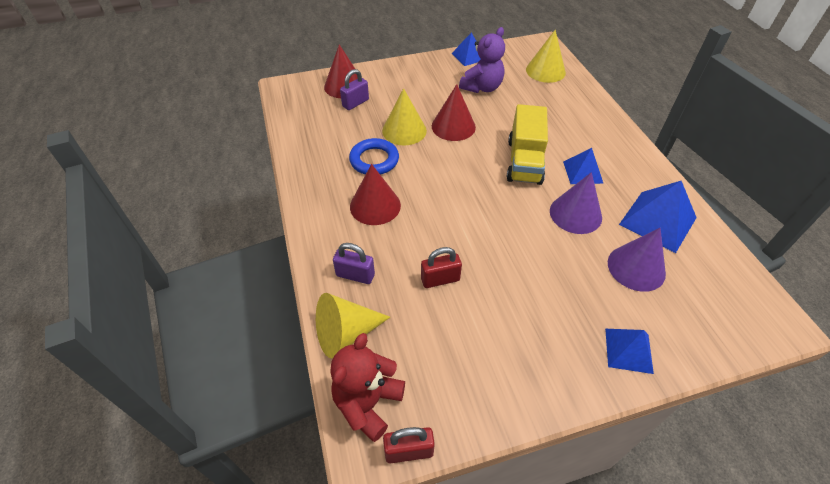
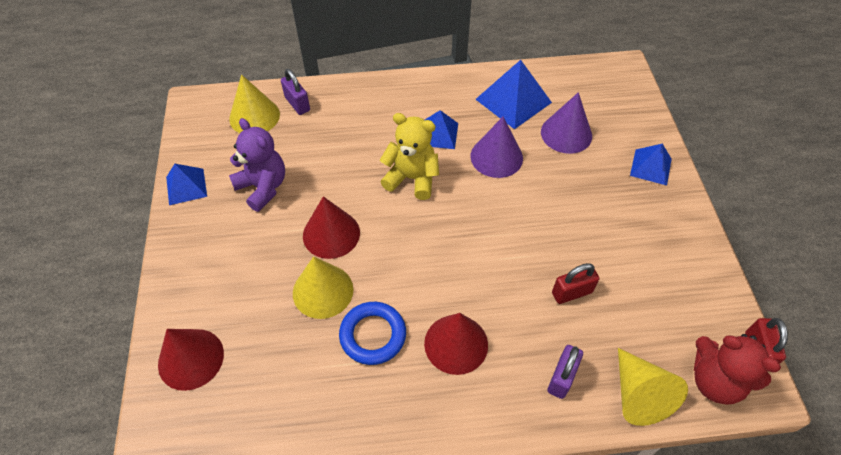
camera: 80 degrees left, 5 degrees up
(355, 103) = (241, 346): purple padlock -> purple padlock (297, 104)
(440, 279) = (571, 292): red padlock -> red padlock turned 75 degrees clockwise
(524, 161) = (412, 178): yellow truck -> yellow teddy bear

